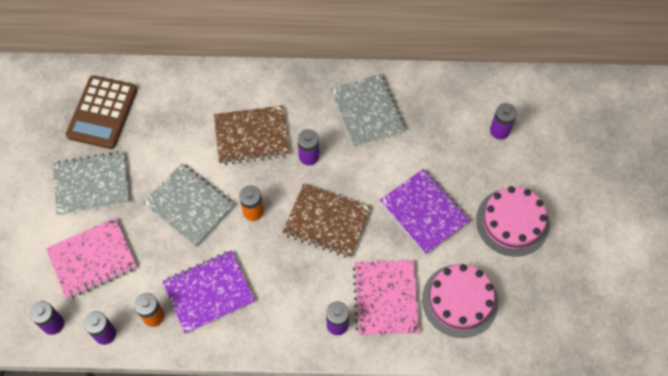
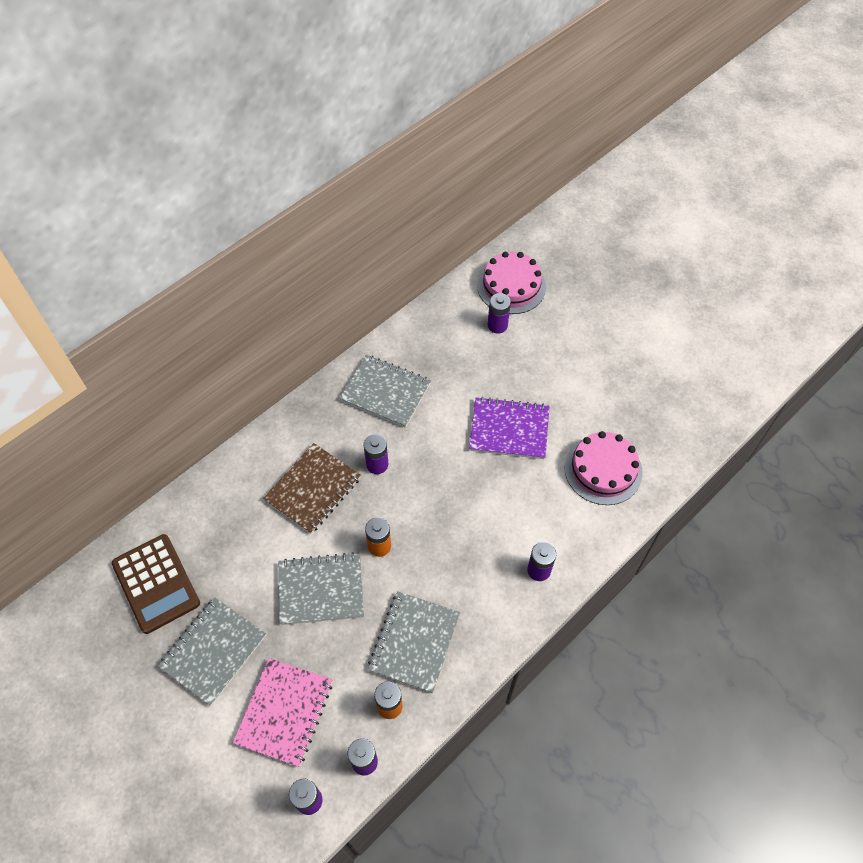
camera: 45 degrees left, 5 degrees down
(209, 292) = (414, 642): purple notebook -> grey notebook
(326, 222) = (446, 501): brown notebook -> none
(385, 298) = (551, 517): pink notebook -> none
(512, 222) = (576, 382): pink cake -> pink cake (511, 286)

